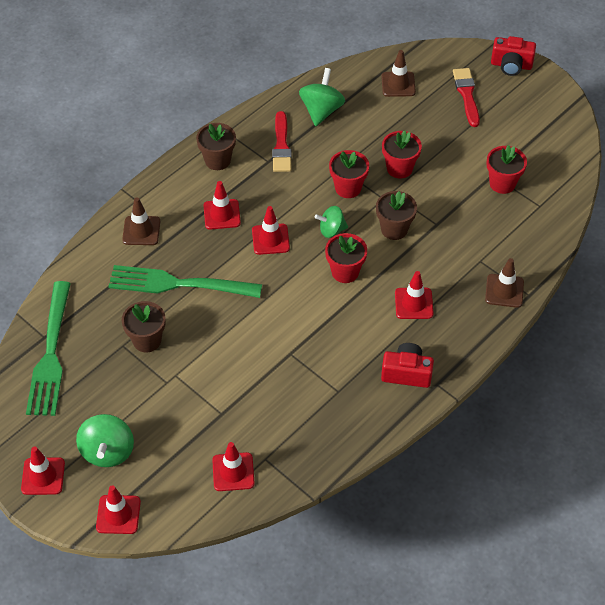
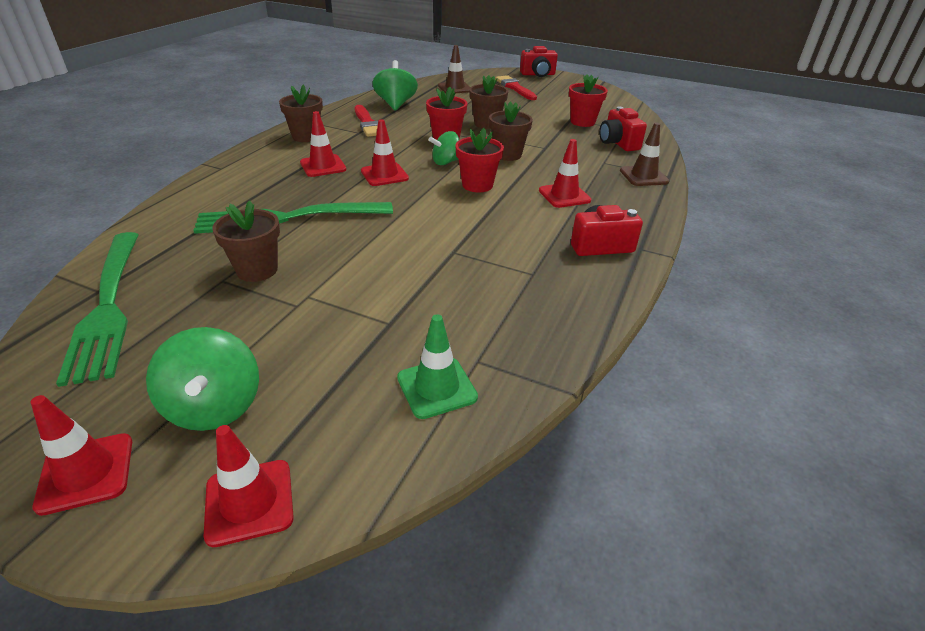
camera: 20 degrees left, 15 degrees down
(141, 231) = (231, 187): brown traffic cone -> none
(233, 472) = (437, 387): red traffic cone -> green traffic cone
(399, 168) = (486, 124): red flower pot -> brown flower pot
(515, 231) = (618, 143): none -> red camera

